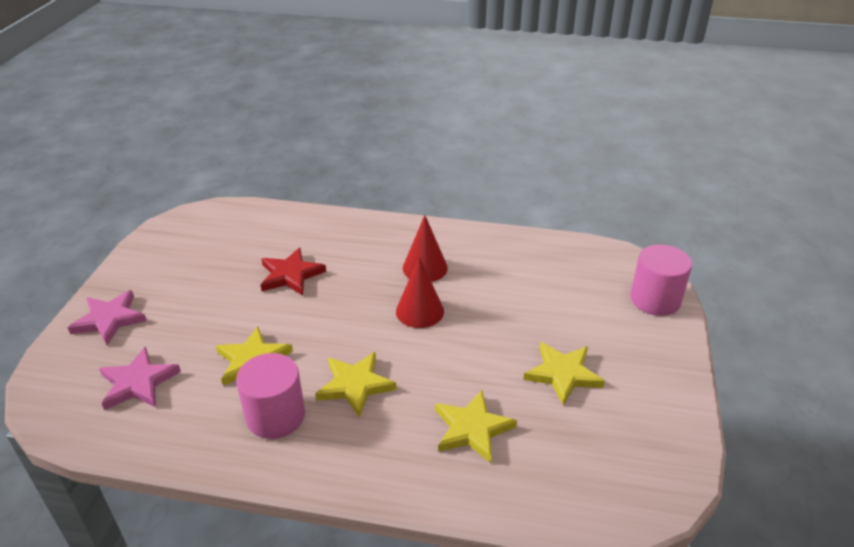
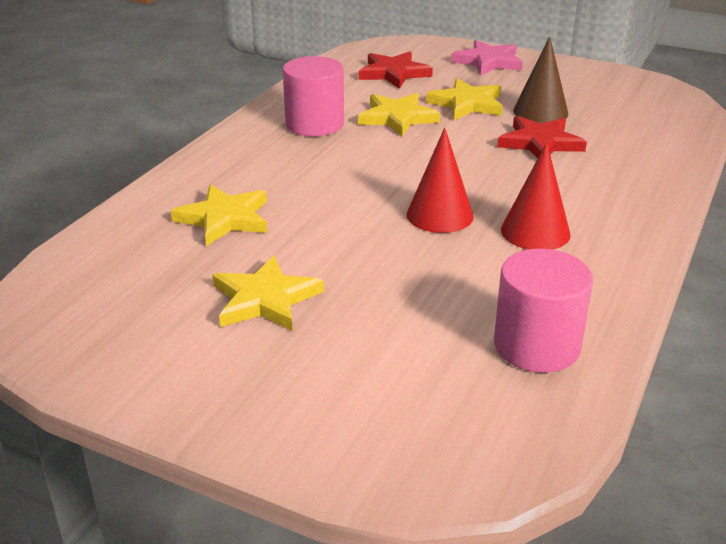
camera: 105 degrees right, 5 degrees down
(138, 382) = (393, 73): pink star -> red star
(230, 279) = (540, 112): none -> brown cone
(355, 385) = (332, 163): yellow star -> yellow star (467, 104)
(655, 299) = (381, 451): pink cylinder -> pink cylinder (536, 345)

